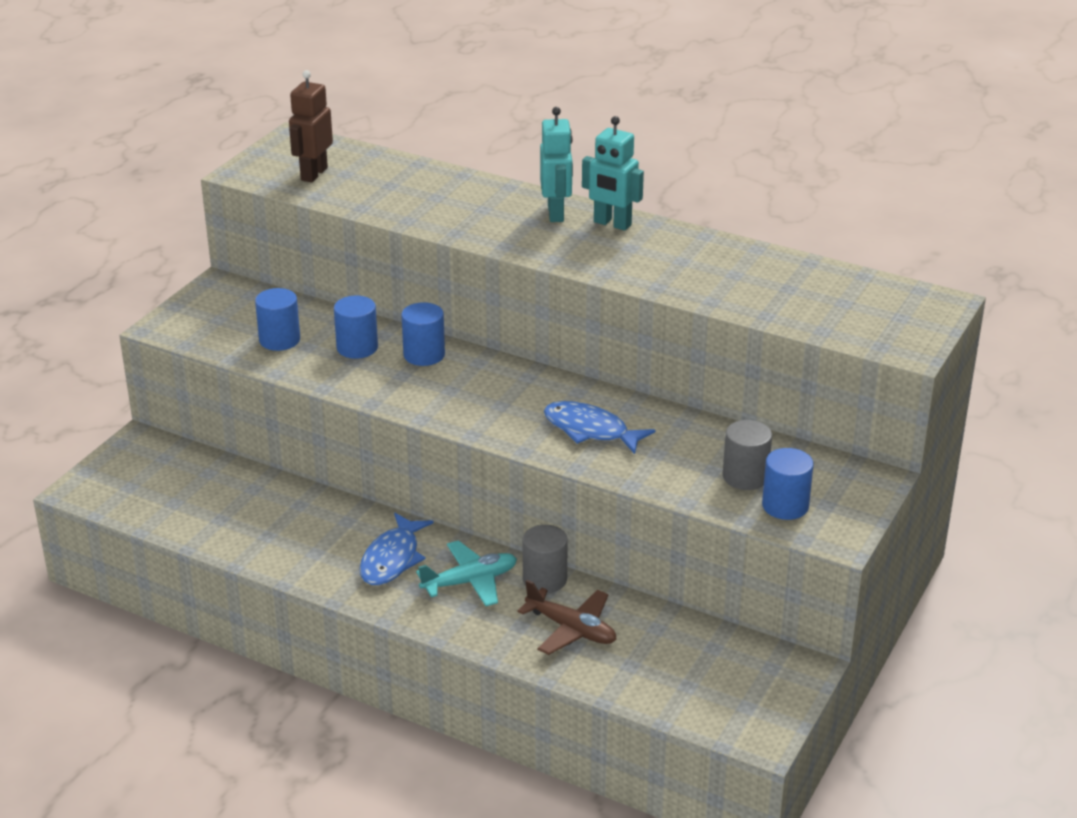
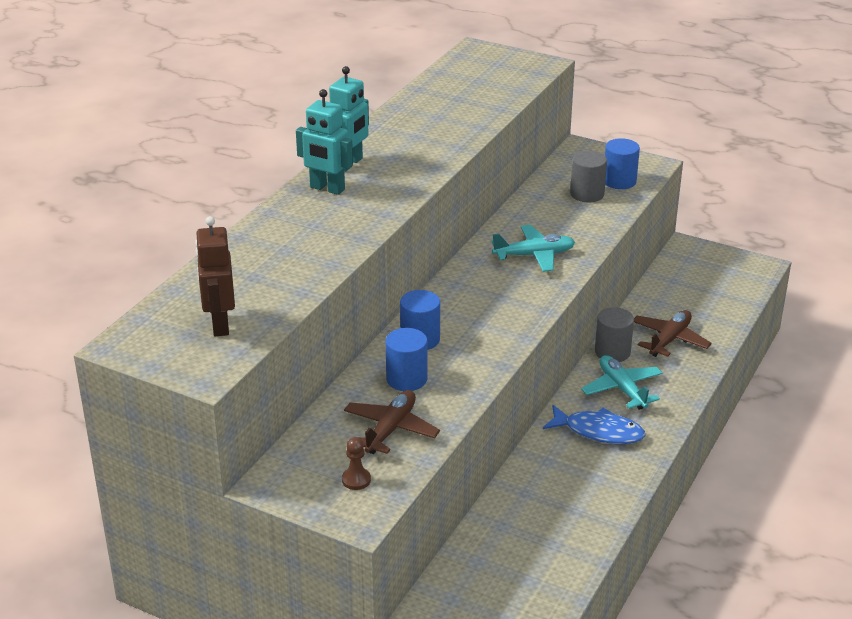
camera: 90 degrees left, 0 degrees up
(212, 324) = (356, 480): none -> brown pawn
(279, 340) = (390, 429): blue cylinder -> brown plane
(313, 174) = (219, 325): brown robot -> brown robot turned 60 degrees clockwise
(556, 213) = (327, 189): turquoise robot -> turquoise robot turned 150 degrees counterclockwise
(590, 430) = (534, 255): blue fish -> turquoise plane

